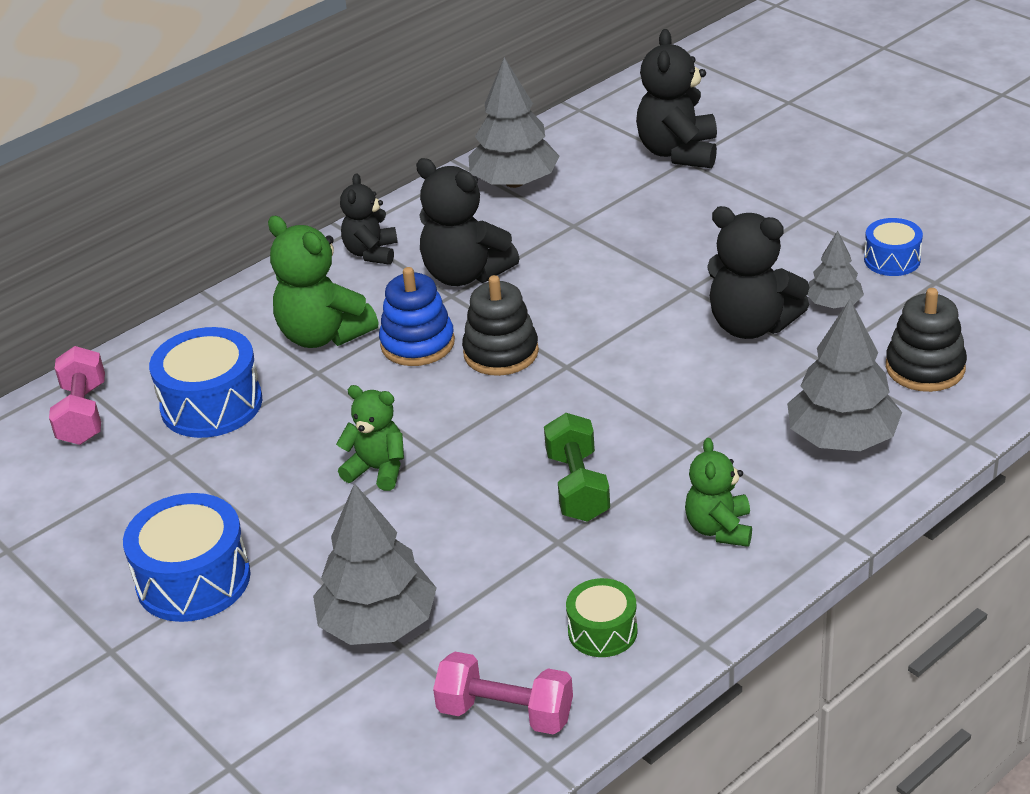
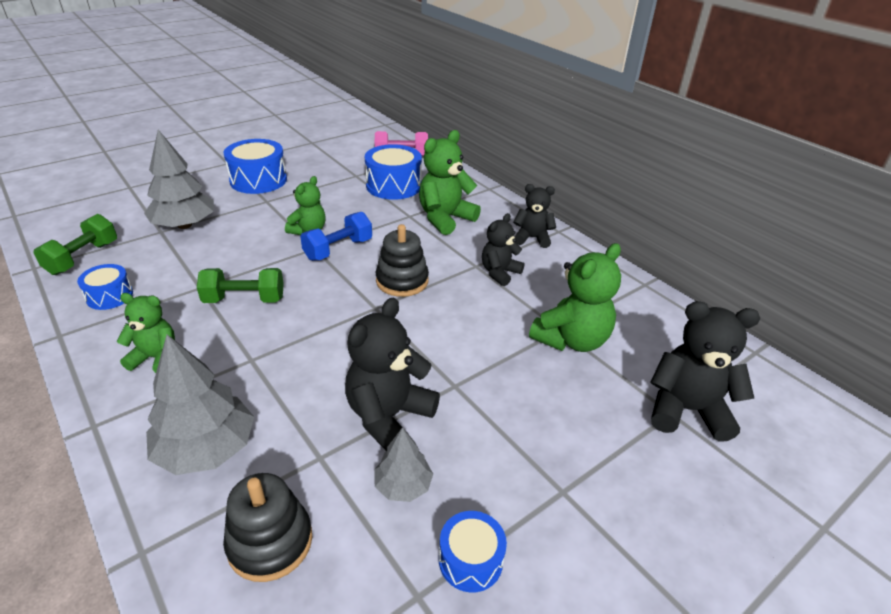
camera: 90 degrees right, 0 degrees up
(417, 344) = (424, 250): blue stacking toy -> none
(430, 426) = (338, 249): none -> blue dumbbell
(465, 274) = (499, 273): black teddy bear -> black teddy bear, size x0.63
(505, 713) = (83, 258): pink dumbbell -> green dumbbell
(515, 182) = (625, 305): grey tree -> none
(590, 217) = (571, 340): none -> green teddy bear
(602, 631) = (109, 296): green drum -> blue drum

